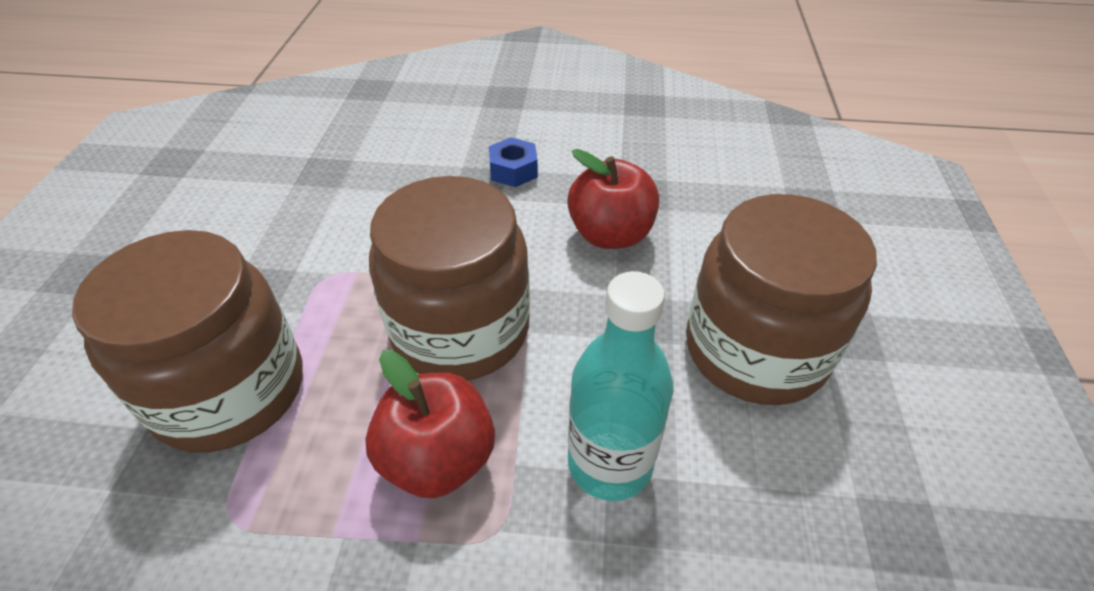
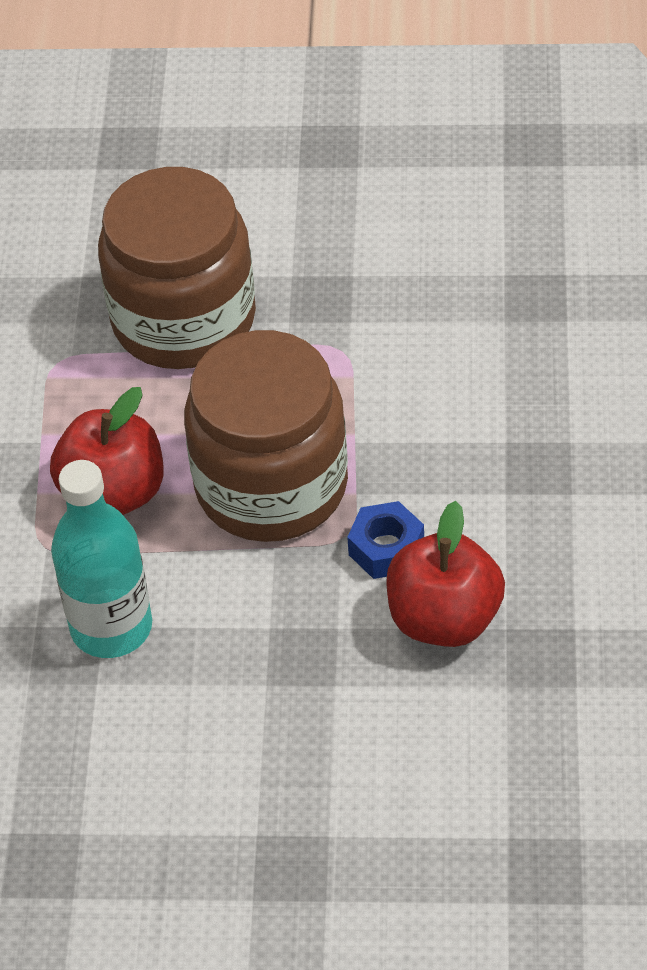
camera: 90 degrees right, 5 degrees up
(513, 170) = (568, 500): blue nut -> blue nut (386, 549)
(755, 350) = (259, 764): brown jar -> none

